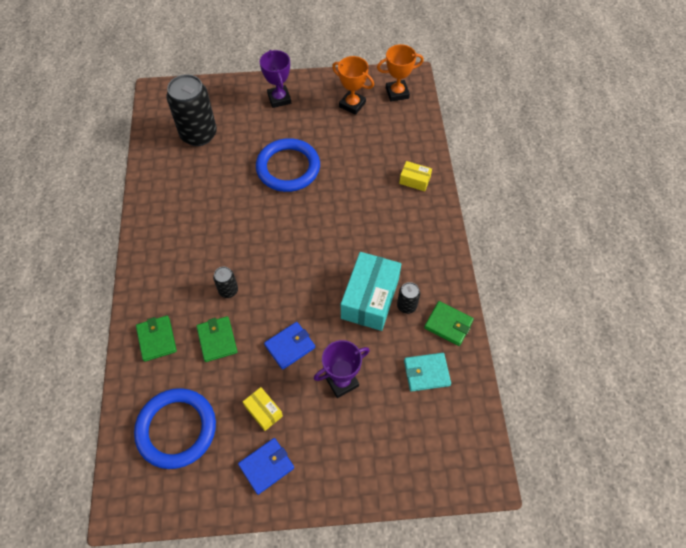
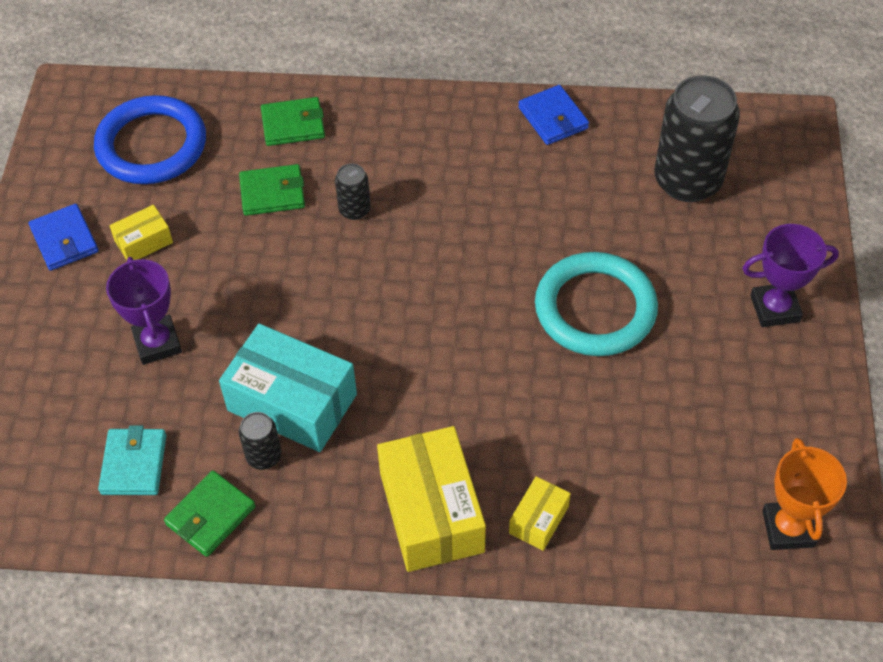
camera: 100 degrees right, 5 degrees down
(288, 168) = (595, 309): blue ring -> turquoise ring
(290, 346) = (236, 281): blue wallet -> blue wallet (553, 118)
(352, 104) = (754, 435): orange trophy -> none
(421, 224) = (431, 512): none -> yellow box

